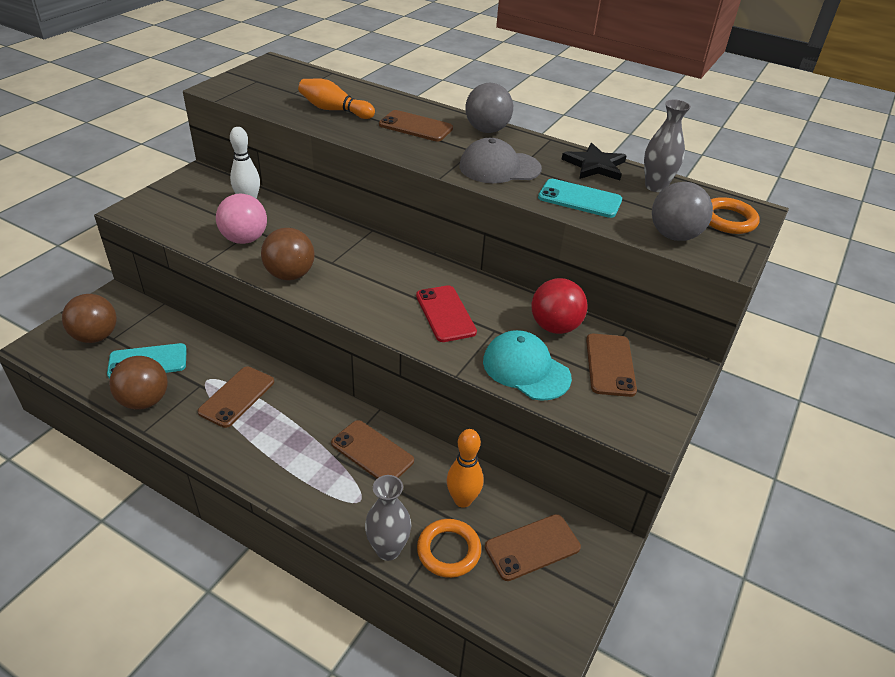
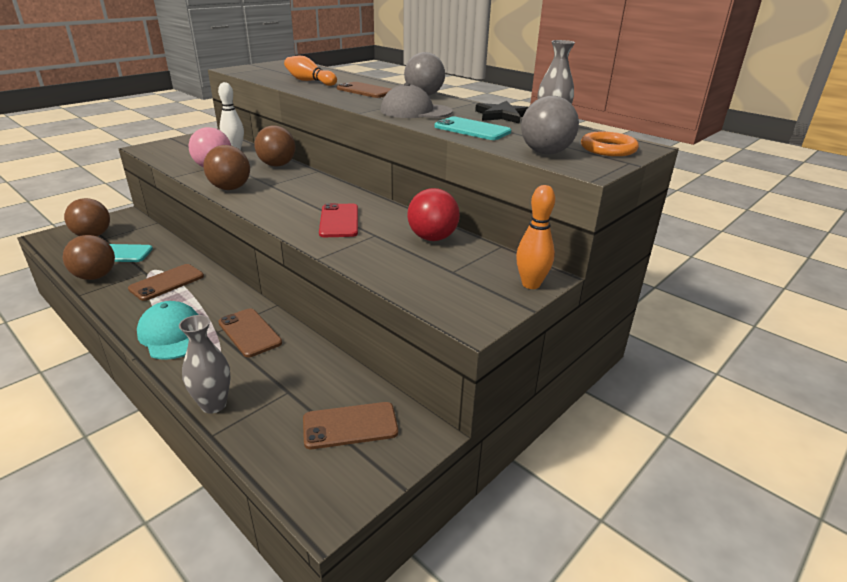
camera: 15 degrees right, 10 degrees down
(318, 225) = (277, 165): none -> brown ball
(448, 550) = (268, 415): orange ring -> none
(462, 500) = (306, 378): orange bowling pin -> orange bowling pin (531, 284)
(526, 369) = (384, 261): turquoise cap -> turquoise cap (172, 334)
(610, 365) = (468, 267): brown phone -> none

